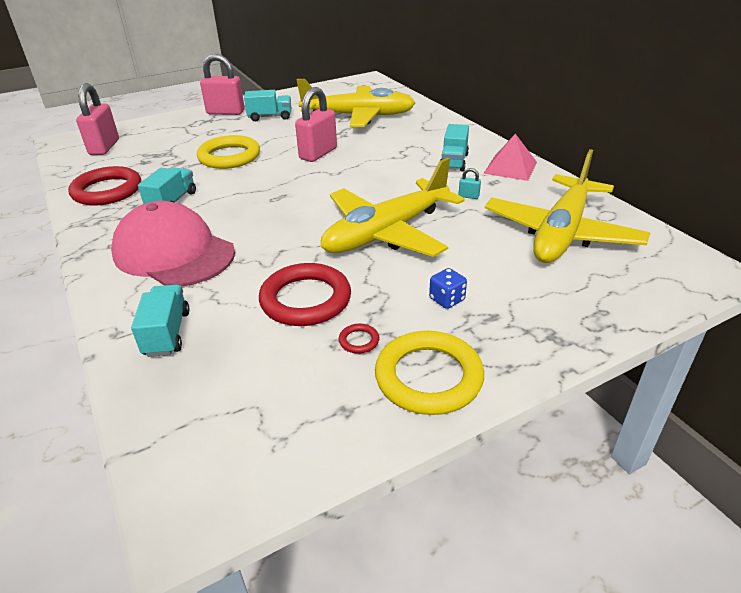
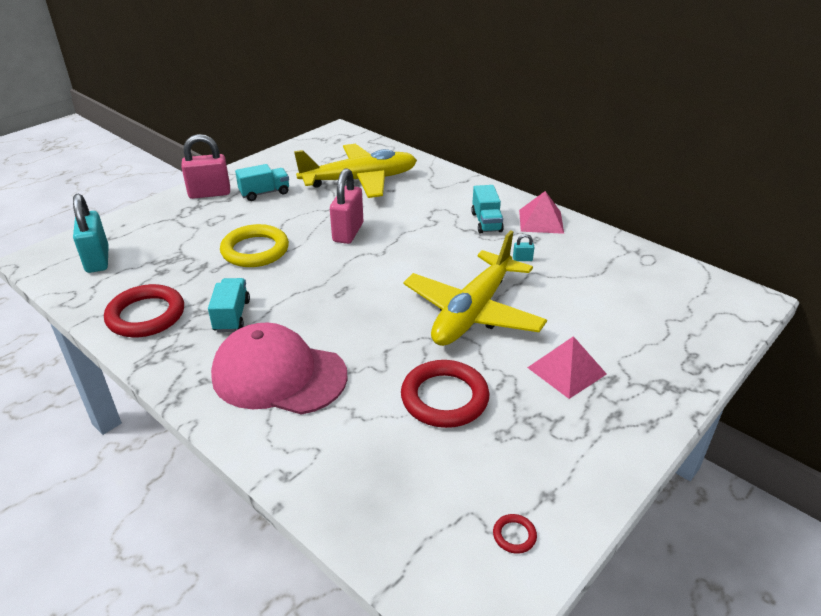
camera: 20 degrees left, 0 degrees up
(104, 147) = (97, 260): pink padlock -> turquoise padlock
(167, 333) = (337, 463): turquoise truck -> none
(359, 341) = (518, 428): red ring -> red ring (514, 535)
(428, 377) = (596, 447): yellow ring -> none
(447, 299) = (567, 370): blue dice -> pink pyramid
(561, 233) = (621, 284): yellow plane -> none

